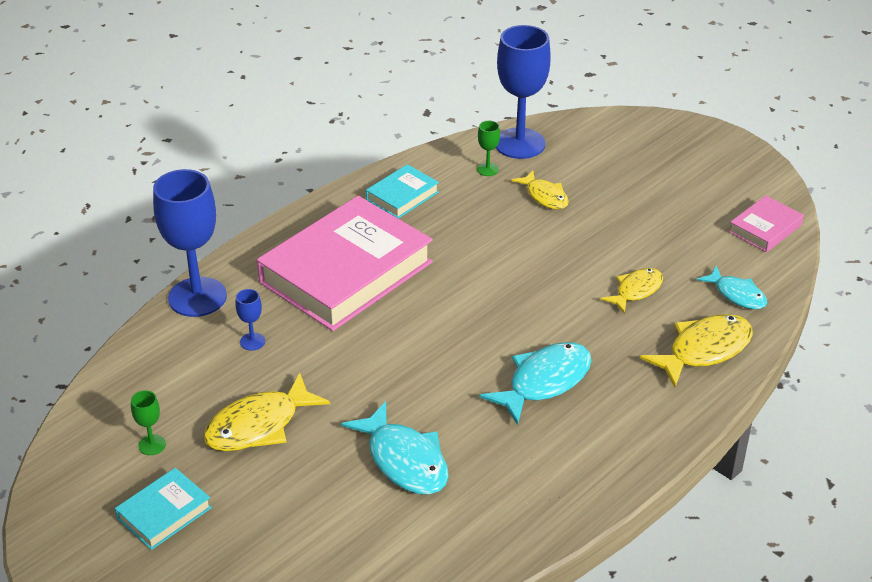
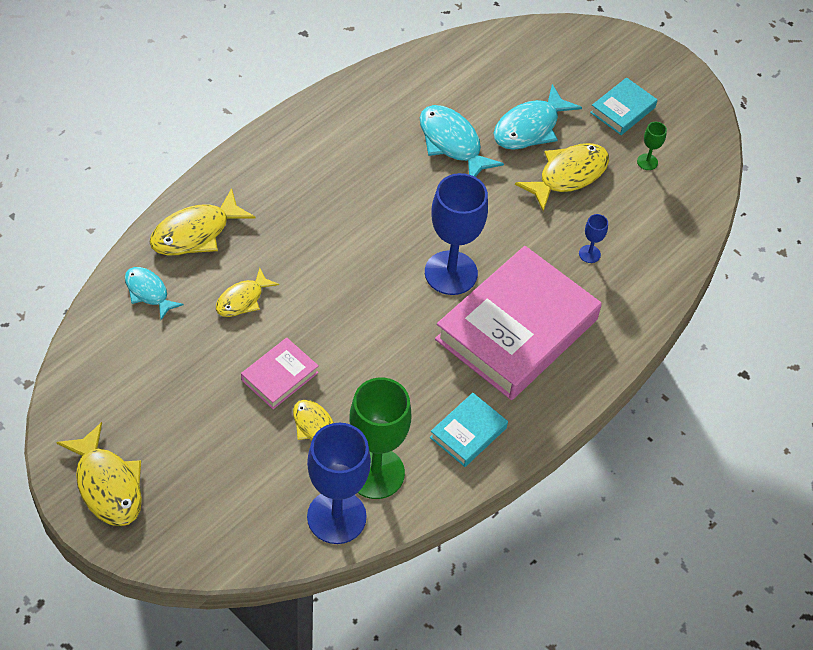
camera: 175 degrees right, 15 degrees up
(197, 297) = (649, 304): blue goblet -> blue goblet (451, 273)
(487, 169) = (375, 473): green goblet -> green goblet, size x2.39
(544, 382) = (338, 206): turquoise fish -> turquoise fish (530, 127)
(721, 158) = (107, 485): none -> yellow fish
(765, 228) = (93, 375): pink book -> pink book (280, 376)

